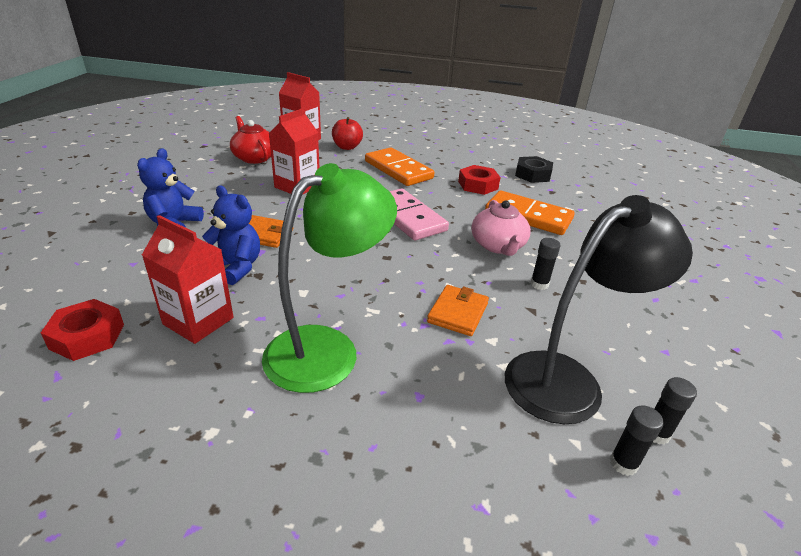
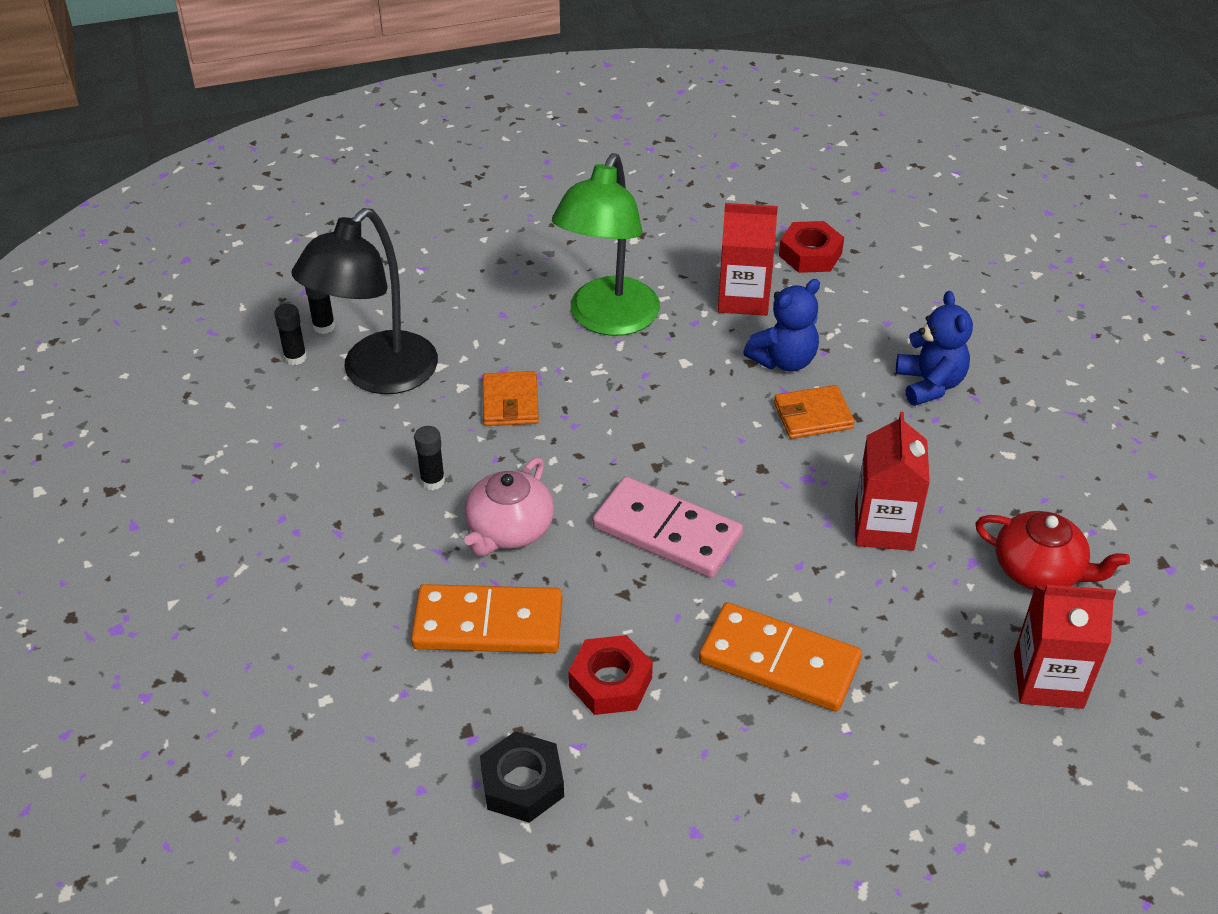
camera: 155 degrees right, 10 degrees up
(236, 267) = (784, 360): blue teddy bear -> blue teddy bear turned 45 degrees counterclockwise
(347, 147) = (940, 698): red apple -> none
(498, 245) = (509, 529): pink teapot -> pink teapot turned 120 degrees counterclockwise

